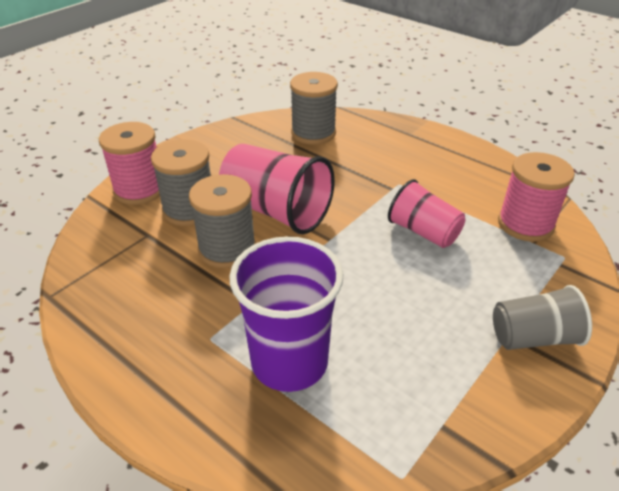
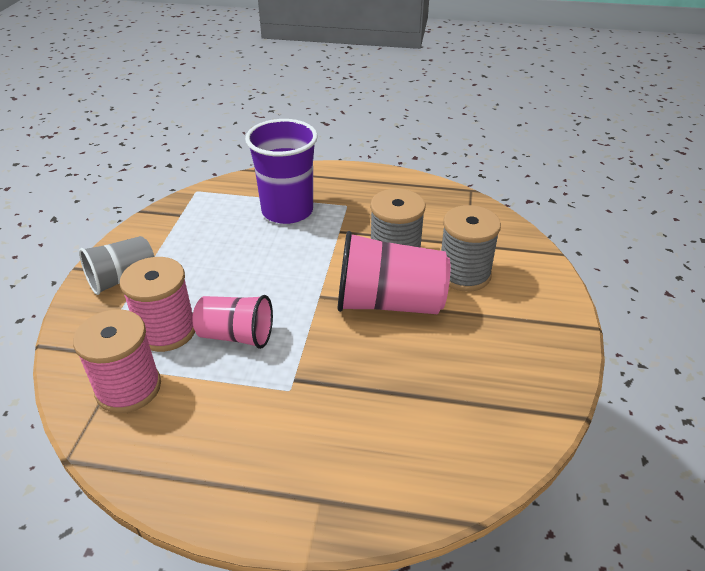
camera: 150 degrees right, 0 degrees up
(139, 190) = (530, 274): pink spool -> pink spool (166, 331)
(313, 133) = (452, 433): grey spool -> none

